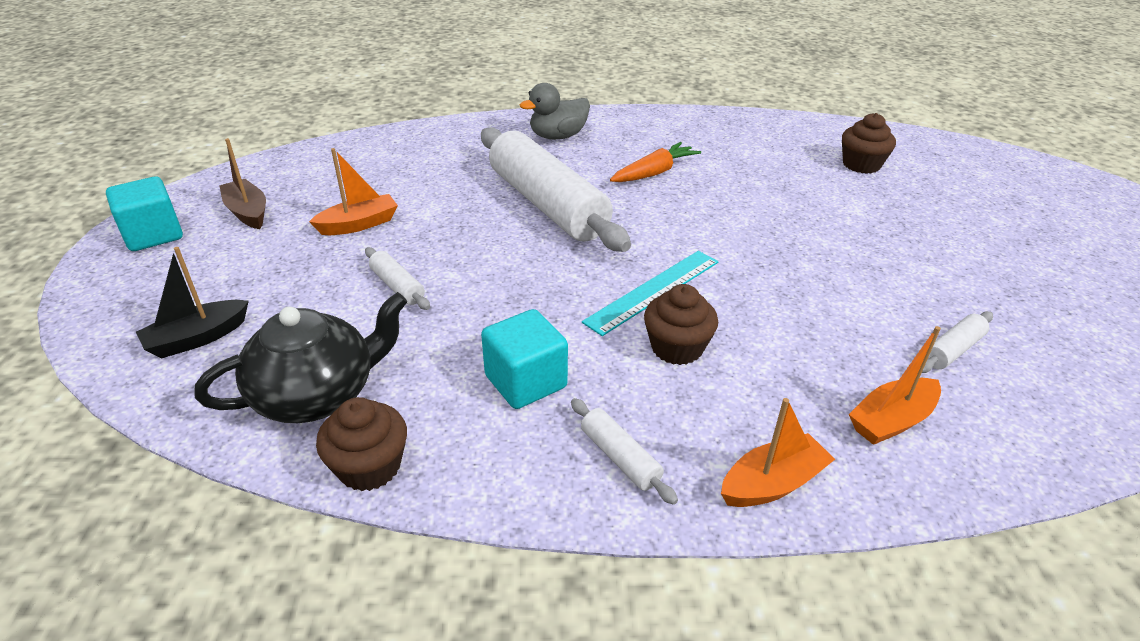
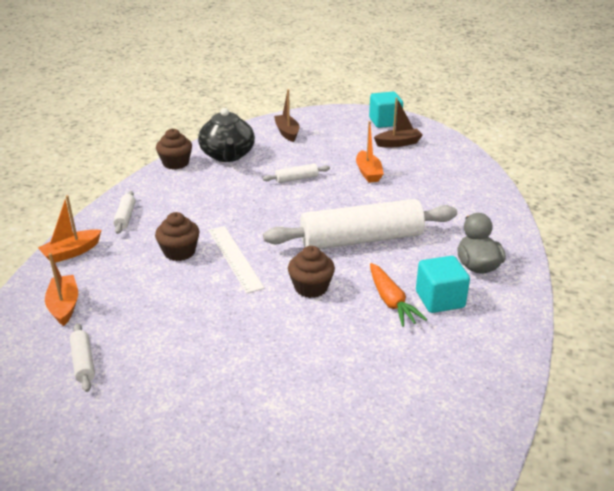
camera: 110 degrees right, 5 degrees down
(197, 338) = (287, 132): black boat -> brown boat
(525, 382) = (193, 203): turquoise cube -> turquoise cube (440, 299)
(620, 457) = (125, 217): white rolling pin -> white rolling pin turned 75 degrees counterclockwise
(653, 291) = (234, 258): turquoise ruler -> white ruler
(772, 483) = (71, 252): orange boat -> orange boat turned 60 degrees clockwise
(861, 165) = (354, 456): brown cupcake -> brown cupcake (311, 287)

